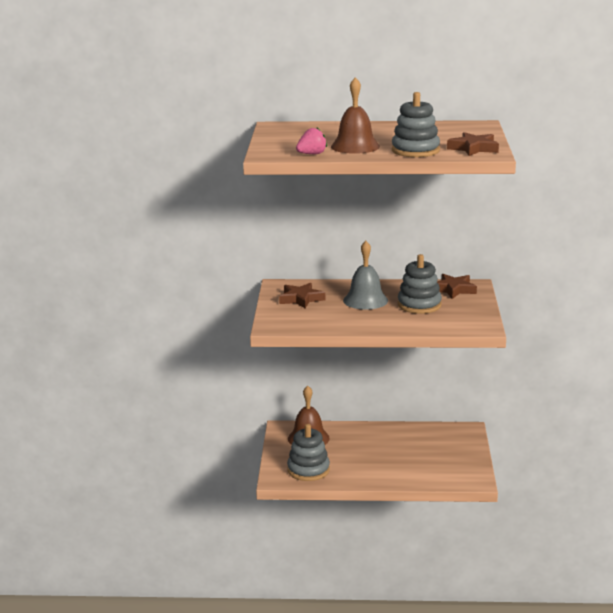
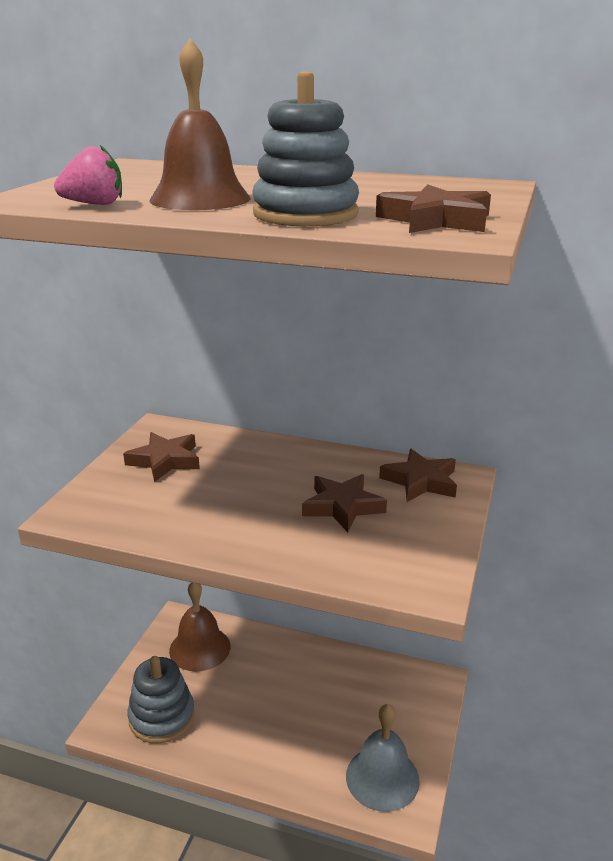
camera: 15 degrees right, 5 degrees up
(365, 300) = (261, 480): grey bell -> grey bell (382, 778)
(419, 305) = (342, 507): grey stacking toy -> brown star

